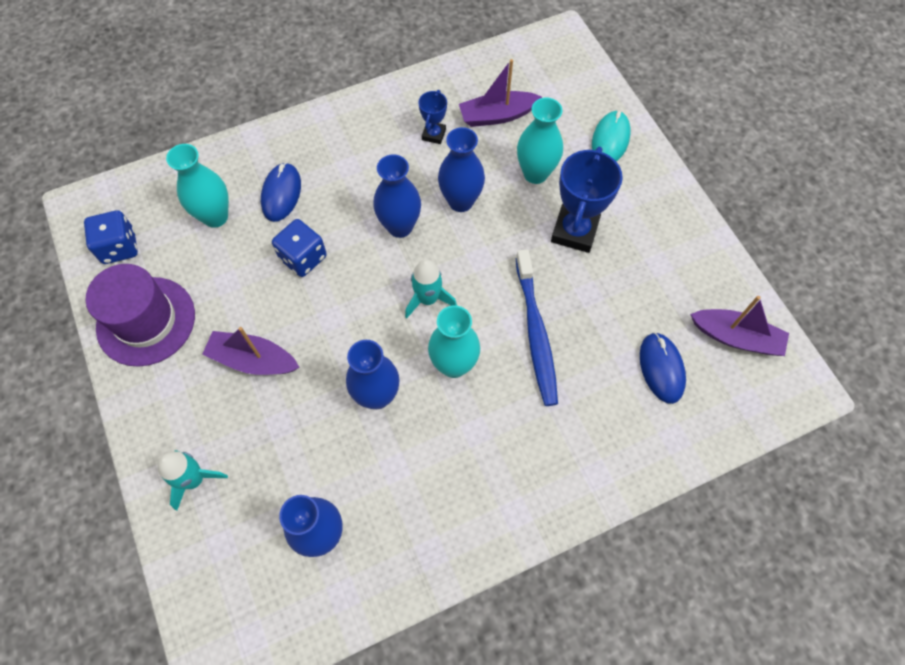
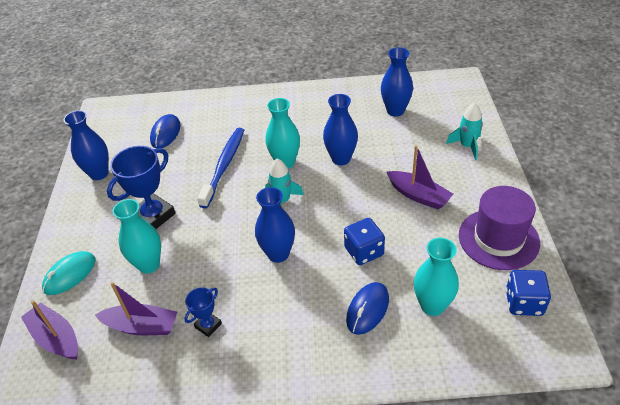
camera: 155 degrees left, 20 degrees down
(460, 201) = (220, 260): blue vase -> blue vase (99, 173)
(736, 337) = (111, 137): purple boat -> purple boat (56, 338)

